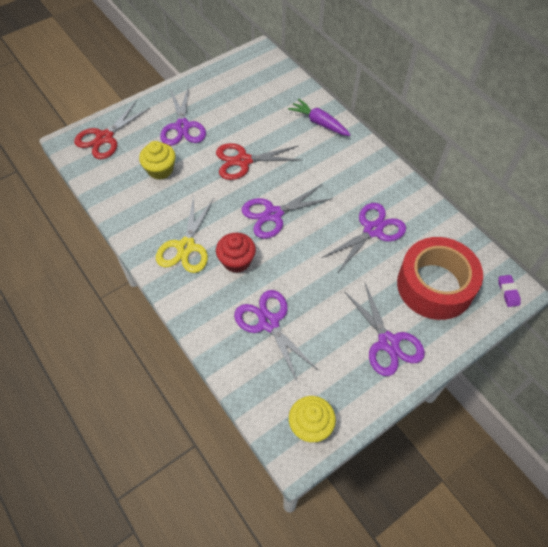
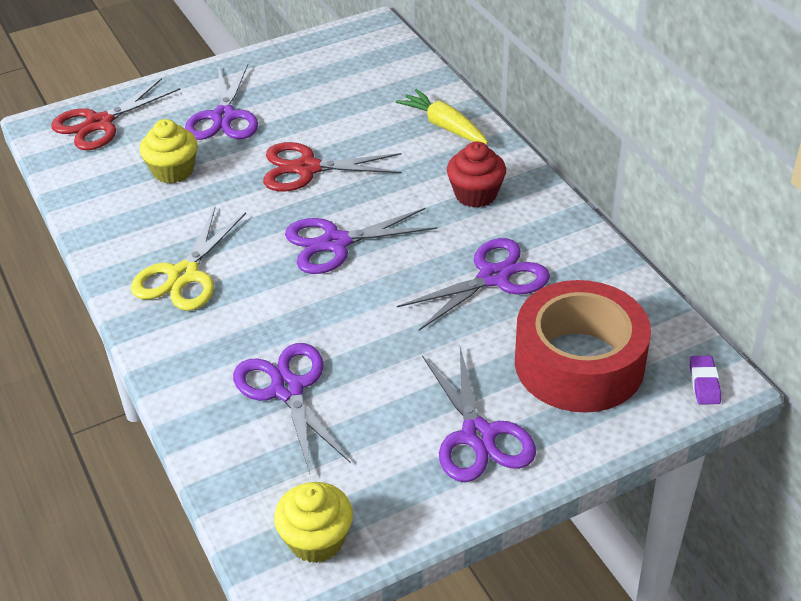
camera: 10 degrees right, 15 degrees down
(236, 261) = (259, 301): red cupcake -> red cupcake (475, 194)
(319, 123) = (444, 126): purple carrot -> yellow carrot

